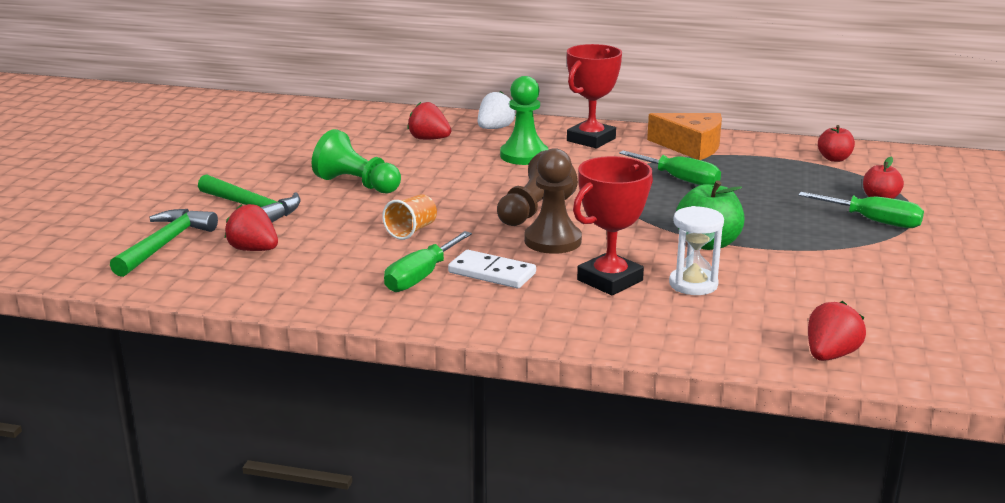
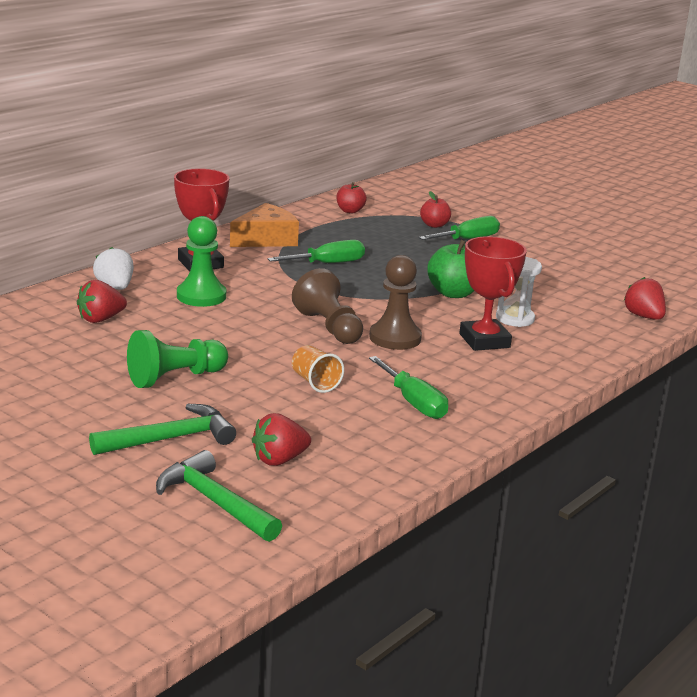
camera: 65 degrees left, 0 degrees up
(492, 273) = (433, 375): white domino -> none

